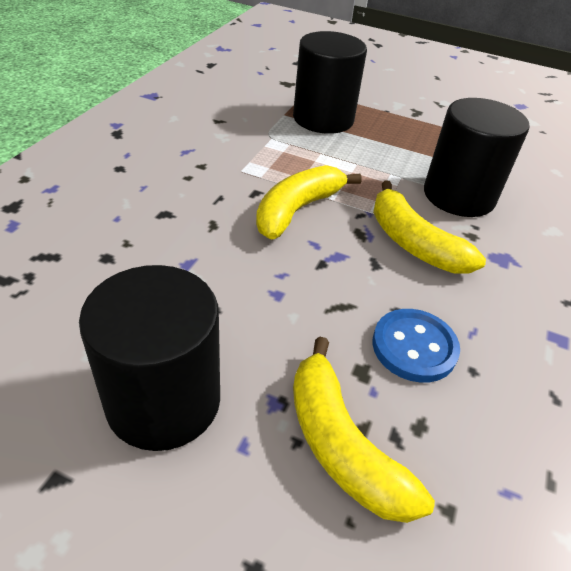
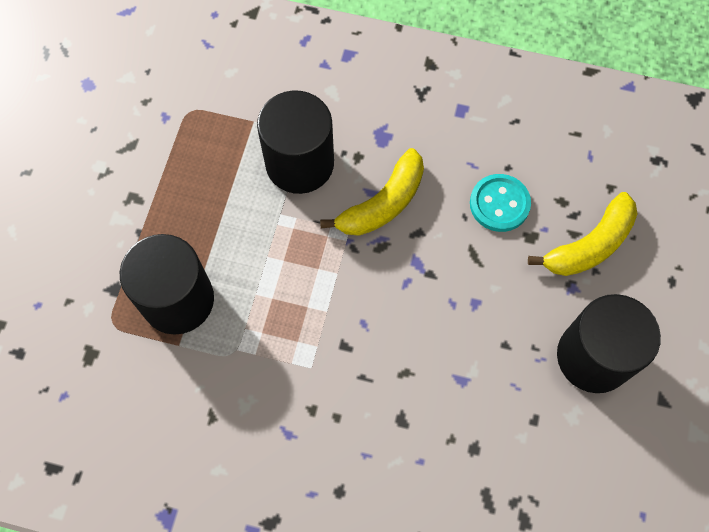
camera: 95 degrees left, 25 degrees up
(297, 210) = (363, 303): yellow banana -> none
(414, 347) = (499, 204): blue button -> turquoise button

